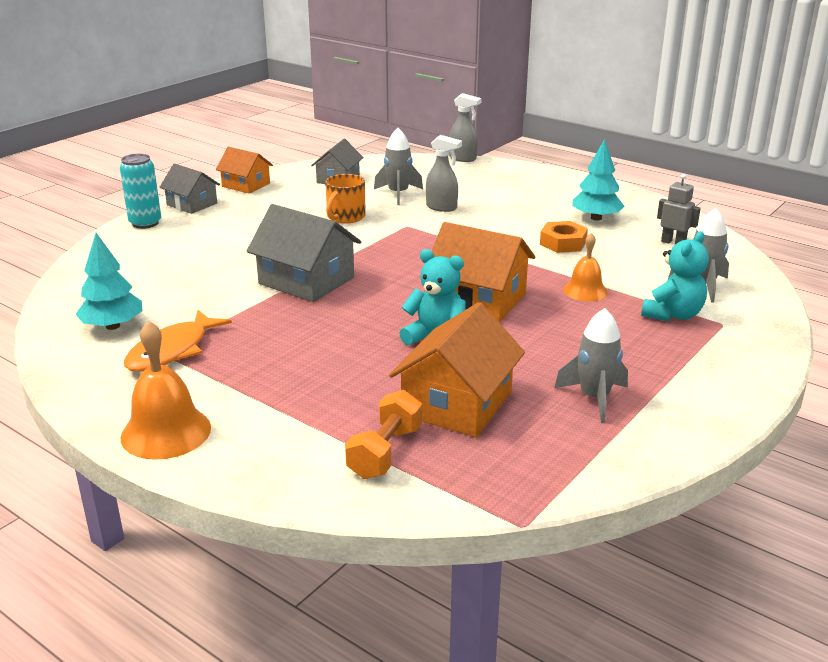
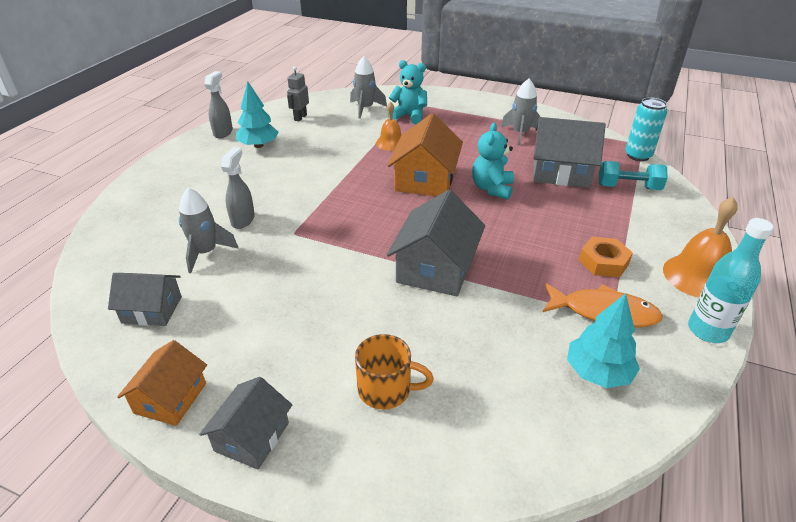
camera: 105 degrees left, 10 degrees up
(92, 402) = (707, 330): none -> turquoise bottle
(145, 223) = (333, 466): turquoise can -> turquoise can (638, 156)
(345, 217) = (278, 277): orange mug -> orange mug (386, 389)
(385, 452) = (628, 187): orange dumbbell -> turquoise dumbbell
(457, 403) = (561, 172): orange house -> grey house
(463, 158) = (91, 226): grey spray bottle -> grey spray bottle (223, 132)
(563, 243) = (312, 155): orange nut -> orange nut (603, 262)

